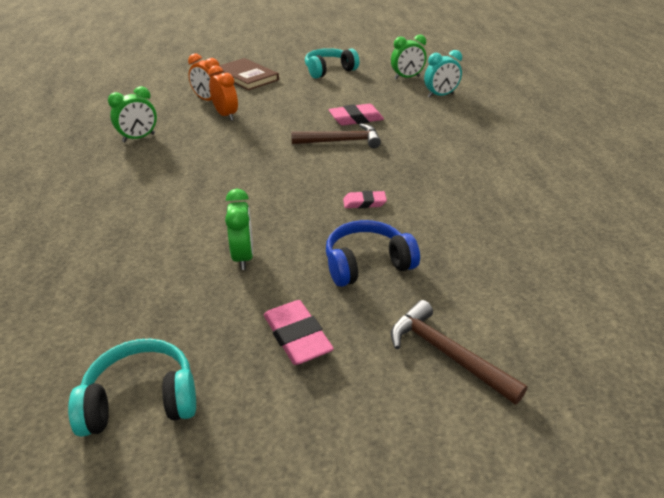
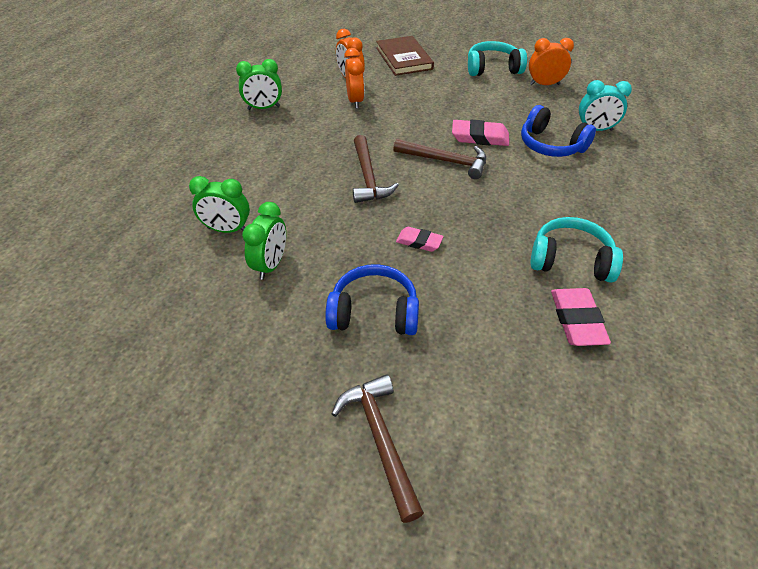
camera: 25 degrees right, 10 degrees up
(141, 400) = (109, 375): turquoise headphones -> turquoise headphones (570, 260)
(282, 168) = (368, 177): none -> brown hammer
(297, 336) = (262, 365): pink eraser -> pink eraser (577, 320)
(379, 74) = (544, 84): none -> orange clock
(407, 78) = (572, 97): green clock -> green clock (227, 230)
(416, 112) = (551, 145): none -> blue headphones

